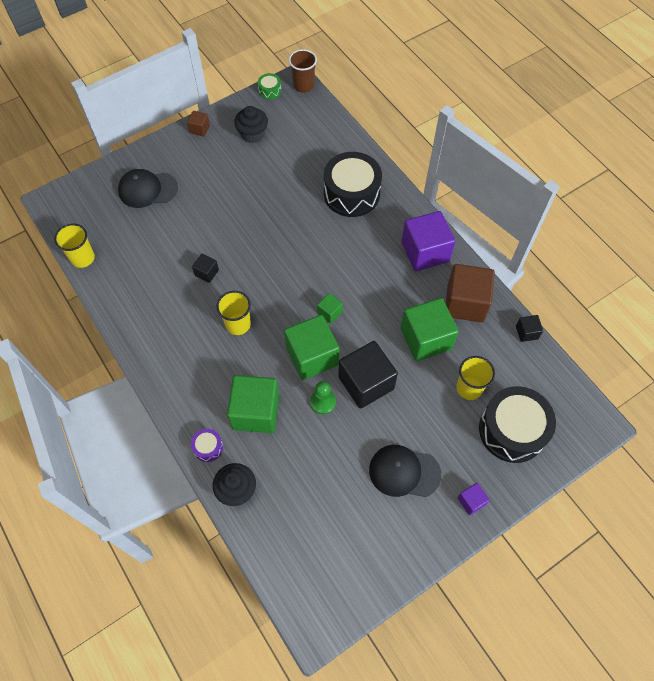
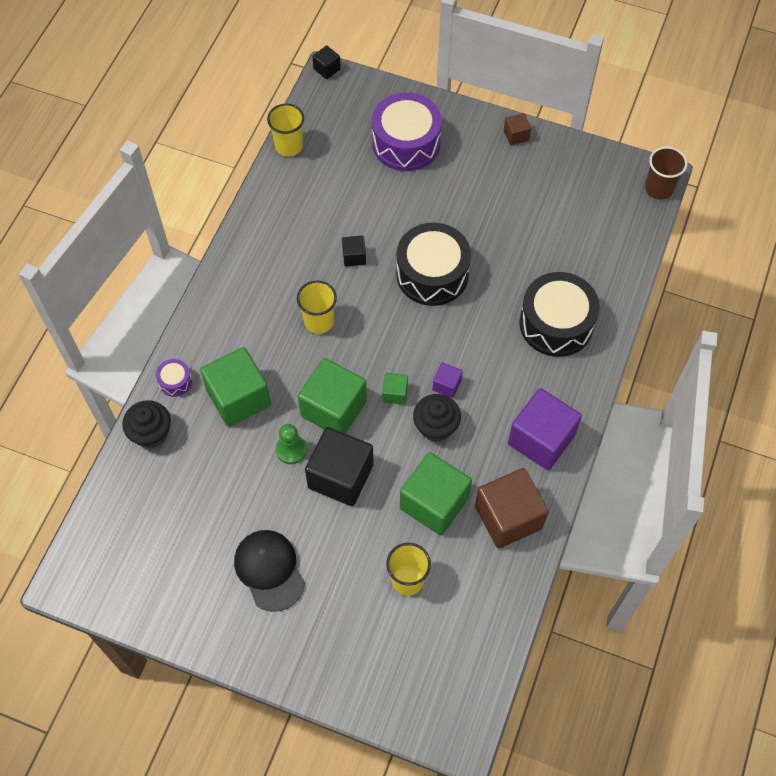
camera: 55 degrees right, 0 degrees up
(147, 189) = (406, 143): black cap -> purple drum
(252, 134) = (552, 185): black cupcake -> black cupcake (436, 426)
(270, 91) = (622, 163): green drum -> none
(471, 501) = (281, 653): purple cube -> purple cube (446, 385)
(512, 430) = (389, 650): black drum -> black drum (432, 274)
(526, 332) = (520, 601): black cube -> black cube (327, 69)

